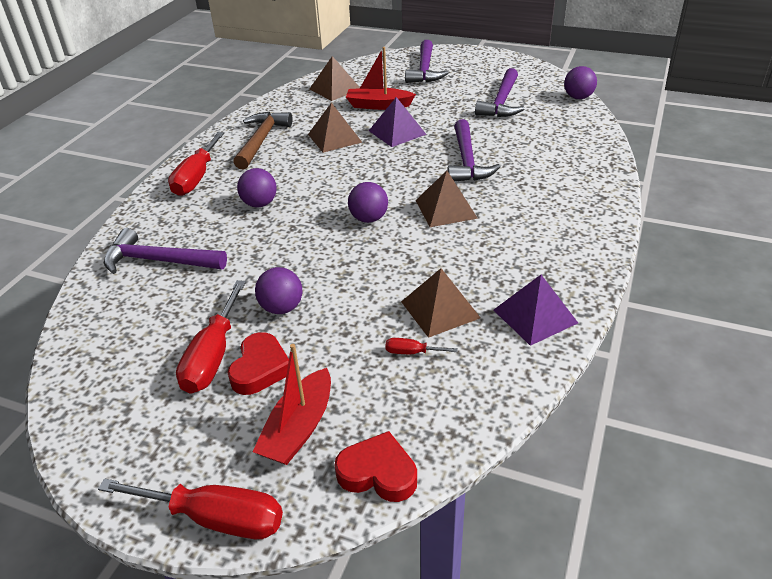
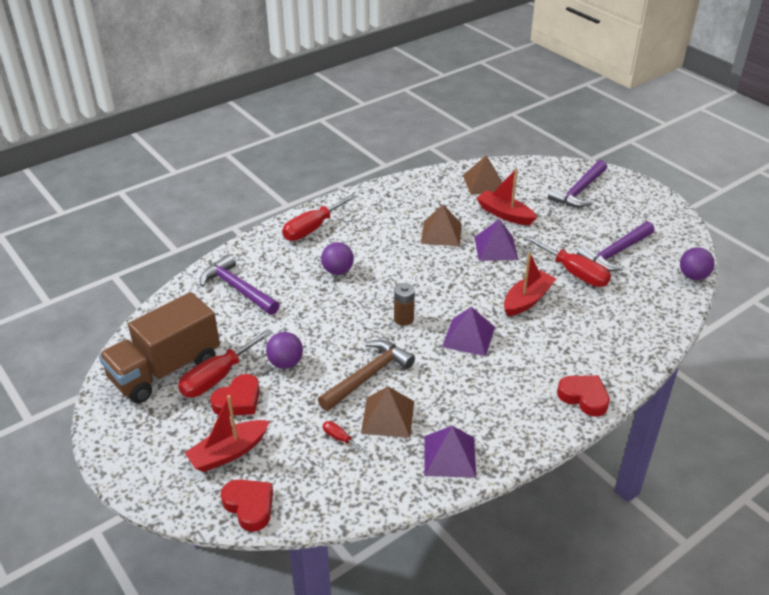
camera: 30 degrees right, 0 degrees up
(137, 378) = (165, 370): none -> brown truck
(215, 518) = (142, 482): red screwdriver -> red screwdriver (574, 273)
(261, 140) = (384, 213): brown hammer -> brown hammer (368, 376)
(369, 219) = (403, 319): purple ball -> brown battery
(445, 209) = (468, 336): brown pyramid -> purple pyramid
(467, 161) = (527, 300): purple hammer -> red boat
(595, 215) = (584, 397): none -> red heart

